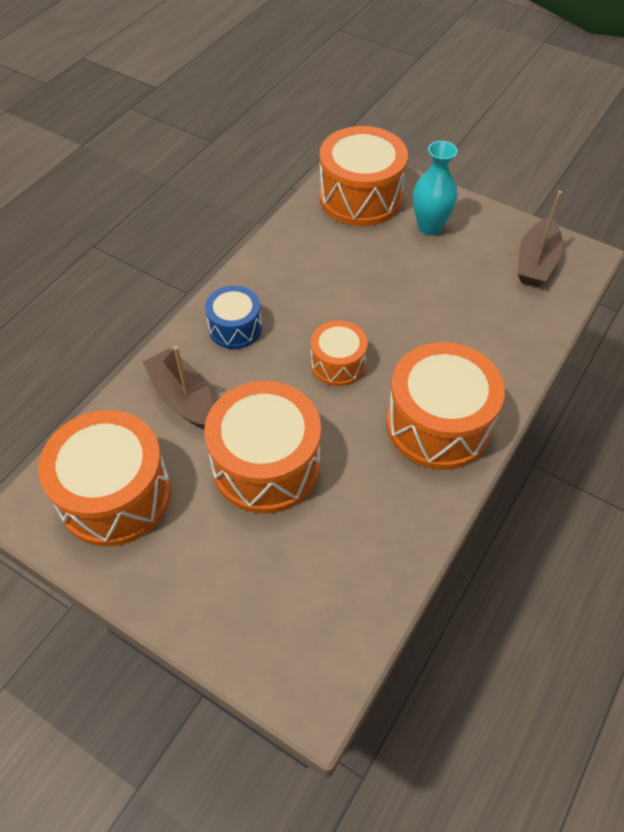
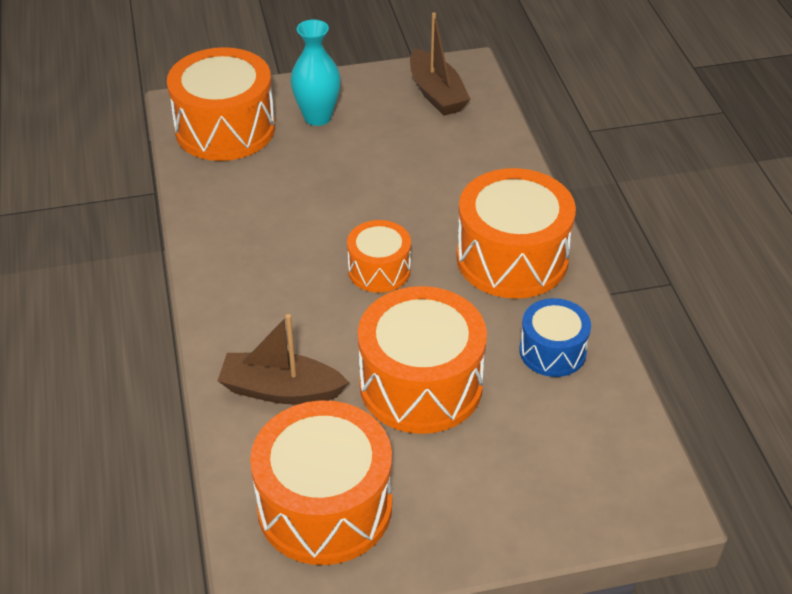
camera: 45 degrees left, 10 degrees down
(235, 328) = (252, 304): blue drum -> blue drum (552, 351)

